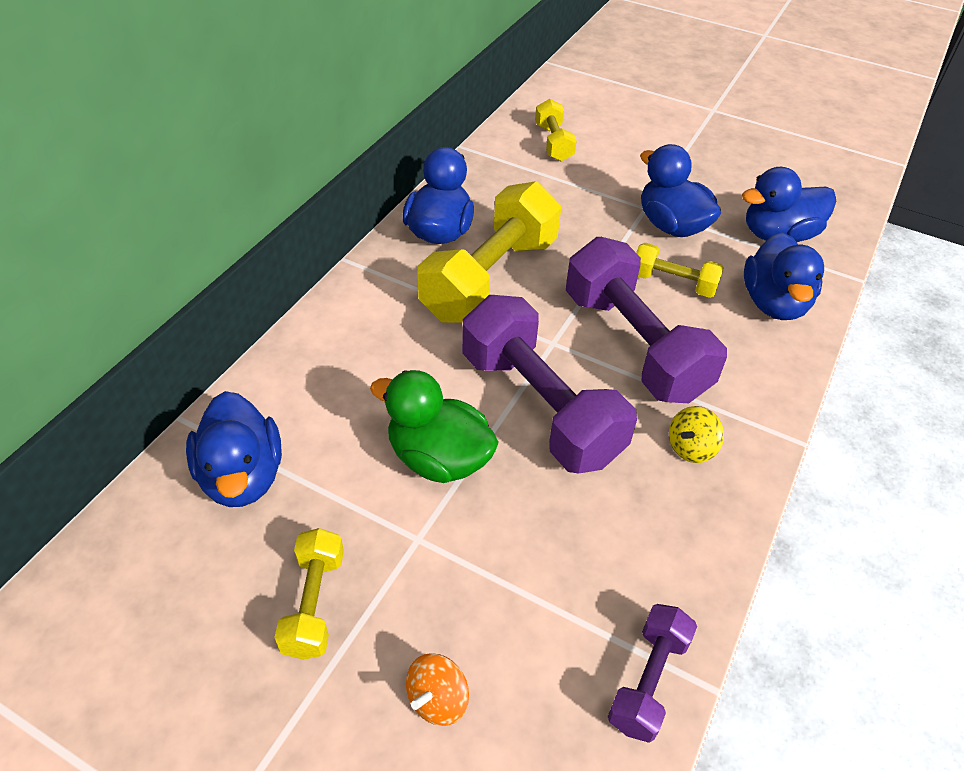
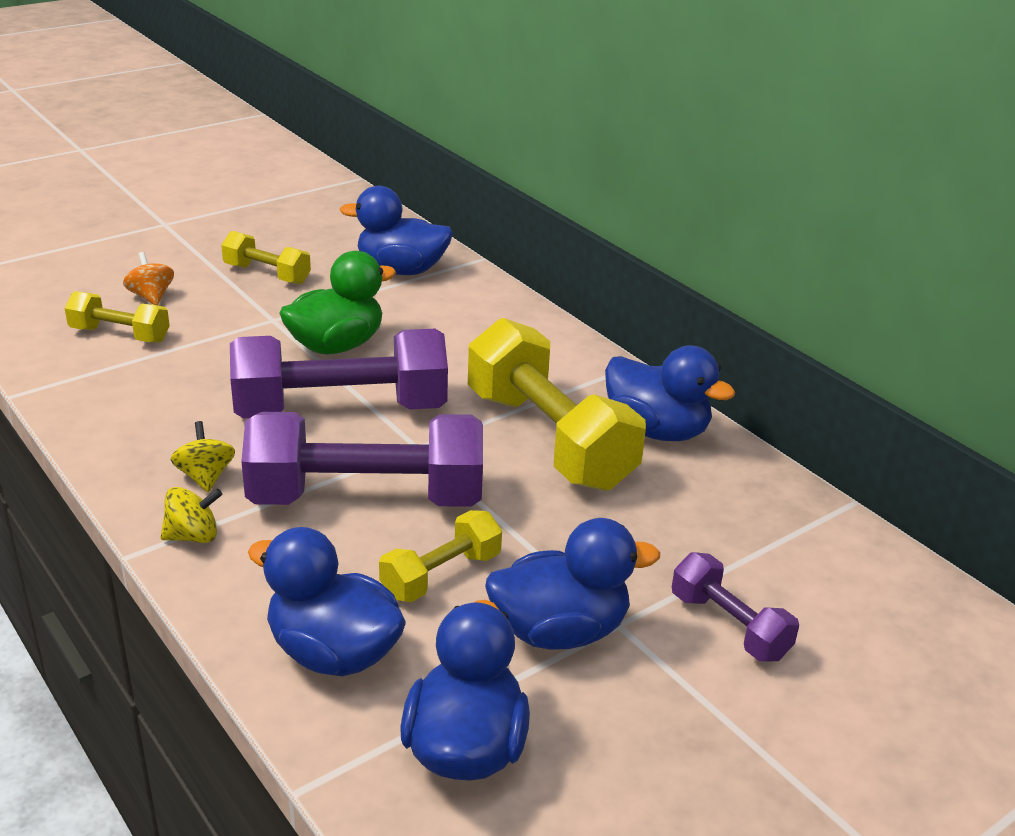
camera: 115 degrees right, 15 degrees down
(553, 143) = (838, 595): yellow dumbbell -> yellow dumbbell (120, 335)
(648, 680) = (56, 371): purple dumbbell -> purple dumbbell (729, 626)
(753, 417) = (193, 536): none -> yellow spinning top

